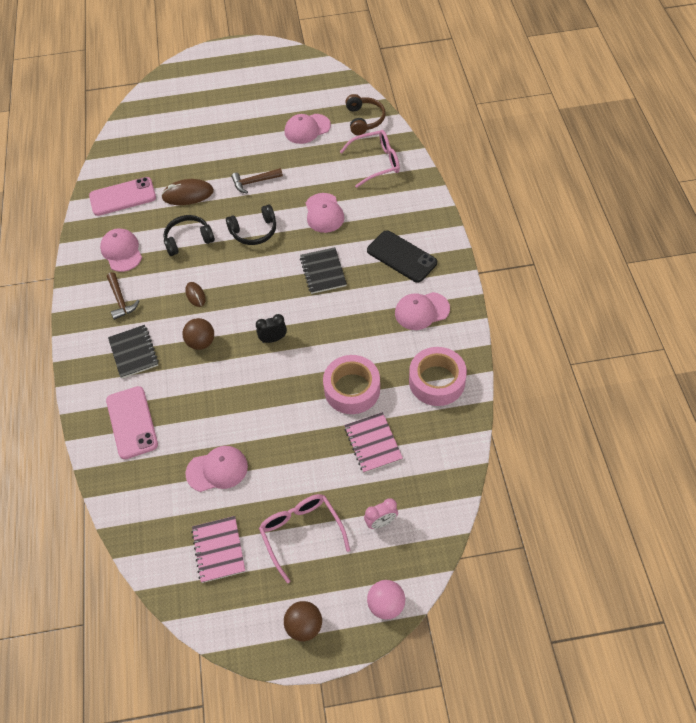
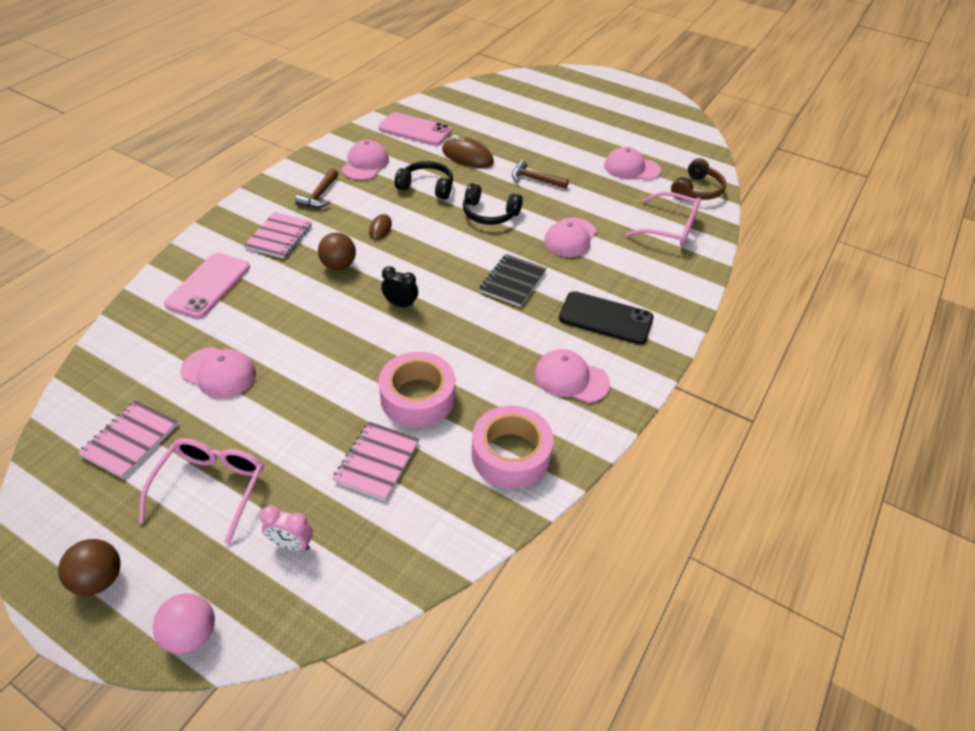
camera: 35 degrees right, 10 degrees down
(134, 352) = (279, 237): black notebook -> pink notebook
(401, 257) = (605, 318): black phone -> black phone turned 60 degrees counterclockwise

